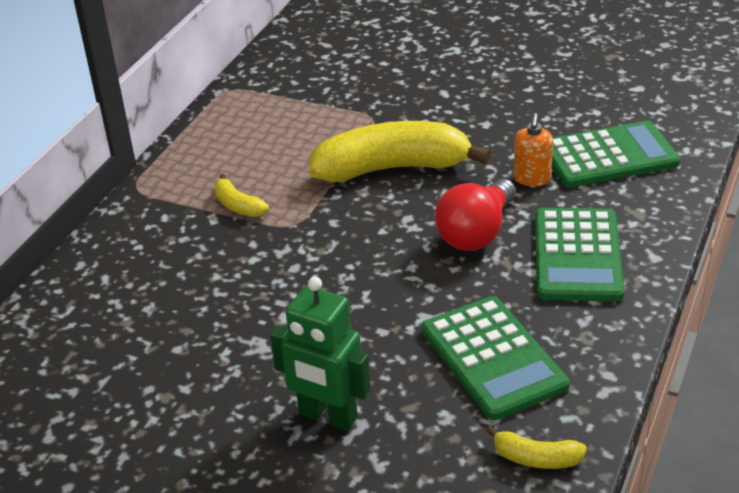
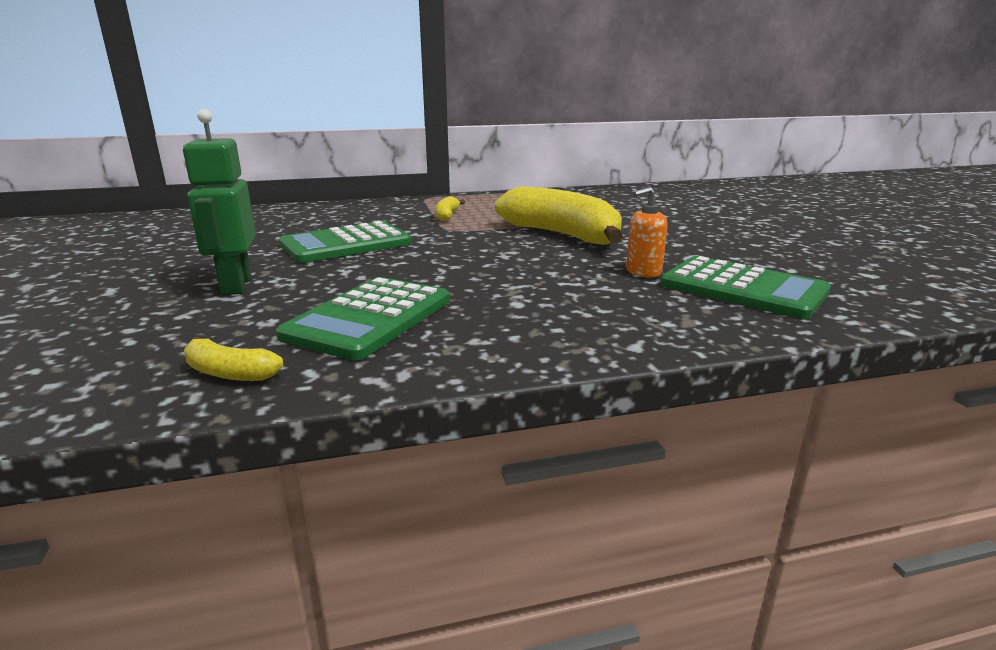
camera: 50 degrees right, 15 degrees down
(476, 233) = (533, 273): red light bulb -> none
(536, 458) = (229, 373): yellow banana -> yellow banana turned 45 degrees counterclockwise
(577, 255) = (570, 313): green calculator -> green calculator (346, 244)

